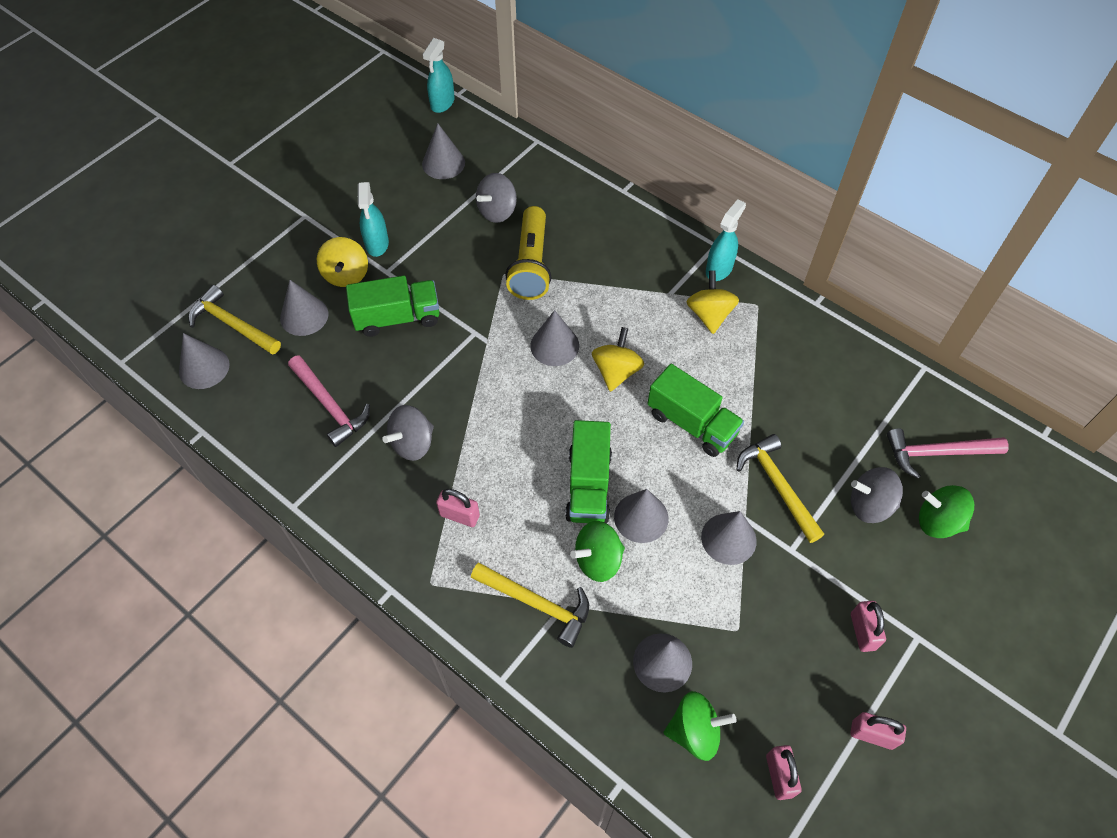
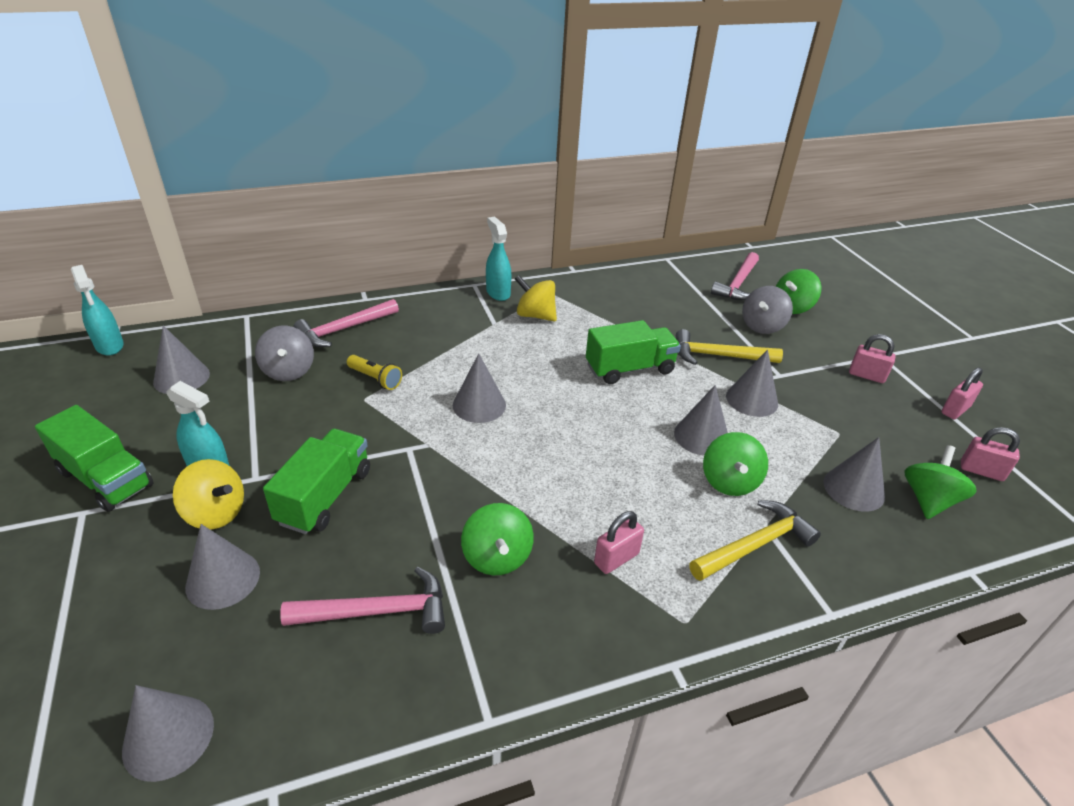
camera: 60 degrees left, 20 degrees down
(232, 324) = (140, 665): yellow hammer -> none
(412, 443) = (497, 557): grey spinning top -> green spinning top
(531, 265) = (375, 379): yellow flashlight -> yellow flashlight, size x0.53
(572, 206) = (344, 329): none -> pink hammer
(588, 485) = (646, 452): green truck -> green truck (105, 479)
(616, 371) = (542, 383): yellow spinning top -> none

